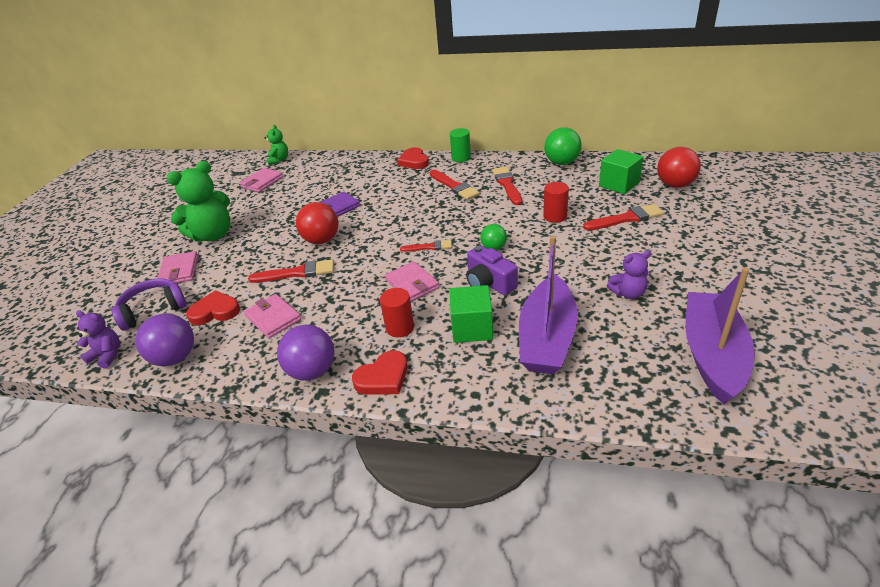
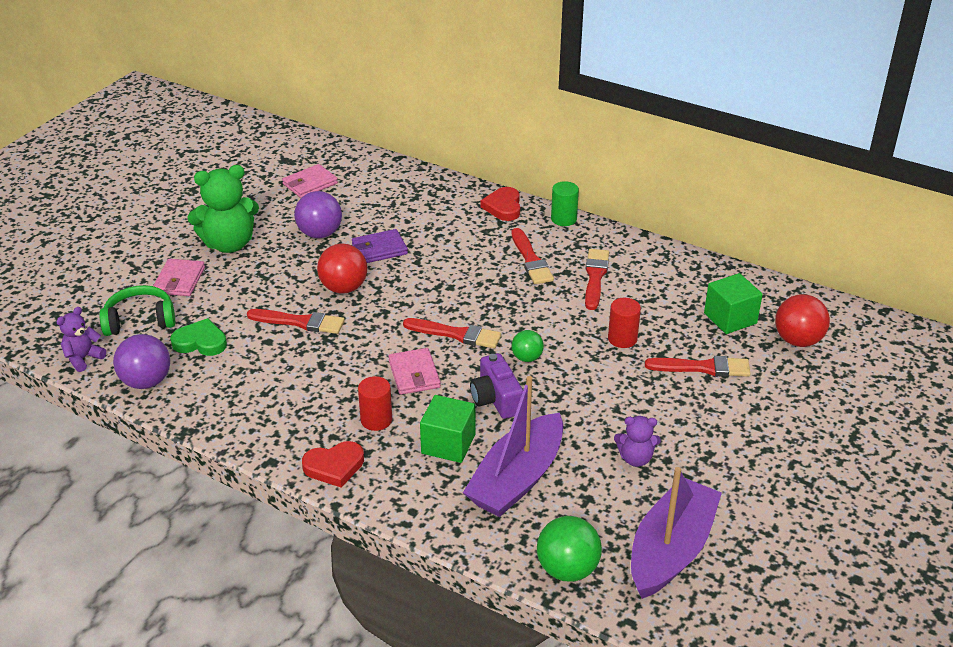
camera: 15 degrees right, 0 degrees up
(107, 355) = (83, 358): purple teddy bear -> purple teddy bear turned 90 degrees counterclockwise
(153, 310) = (140, 320): purple headphones -> green headphones
(215, 311) = (200, 342): red heart -> green heart
(273, 318) = (255, 368): pink wallet -> none
(279, 160) = (342, 155): green teddy bear -> none
(312, 371) = (270, 438): purple ball -> purple ball (320, 234)
(429, 247) = (456, 334): red brush -> red brush, size x1.60
(561, 163) = (683, 265): green ball -> green ball (567, 569)

